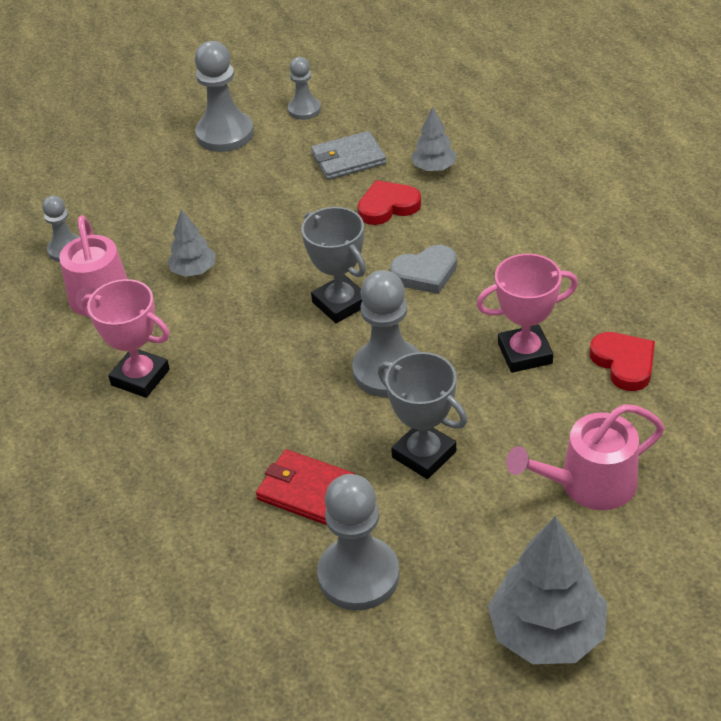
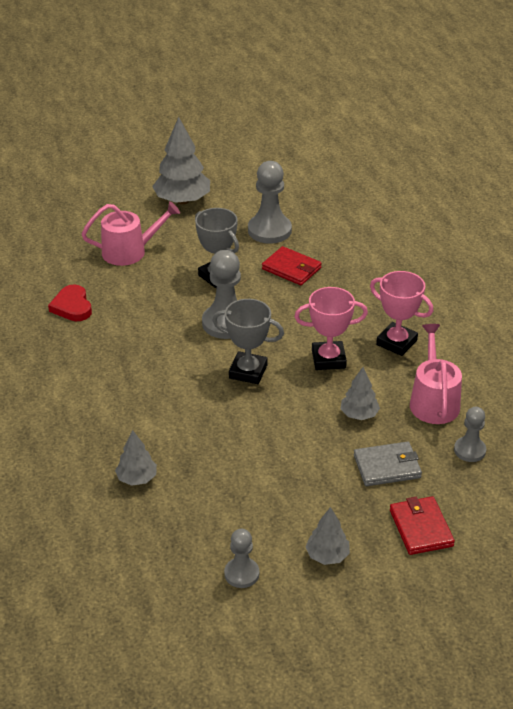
camera: 175 degrees left, 5 degrees down
(131, 169) = (421, 528): none -> red wallet
(225, 134) = (327, 555): grey pawn -> grey tree
(340, 303) = (248, 371): grey trophy -> grey trophy turned 45 degrees counterclockwise
(348, 159) = (211, 502): grey wallet -> grey wallet (387, 467)
(388, 206) = (189, 446): red heart -> none
(425, 273) = (178, 384): grey heart -> none
(525, 353) = (132, 321): pink trophy -> pink trophy (328, 359)

